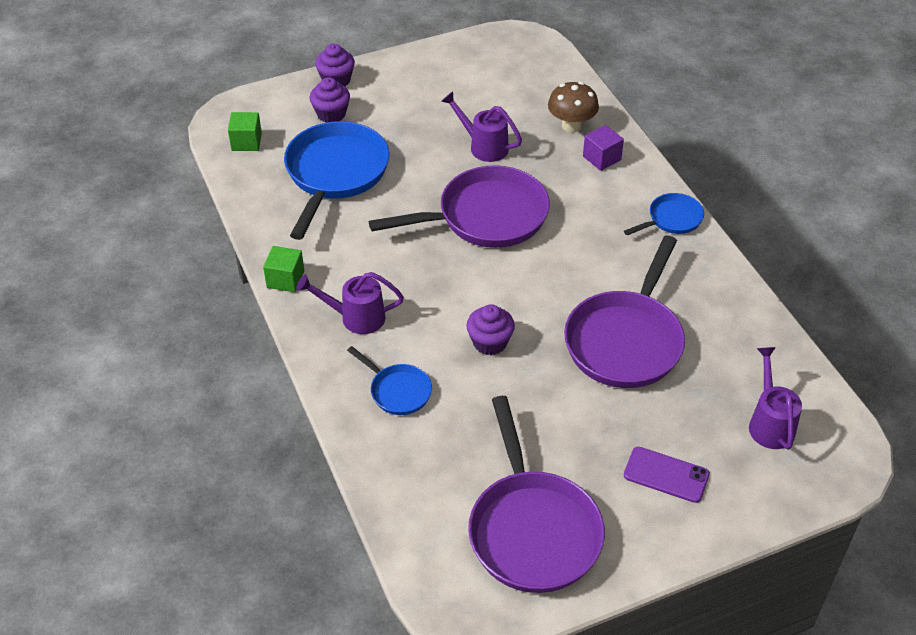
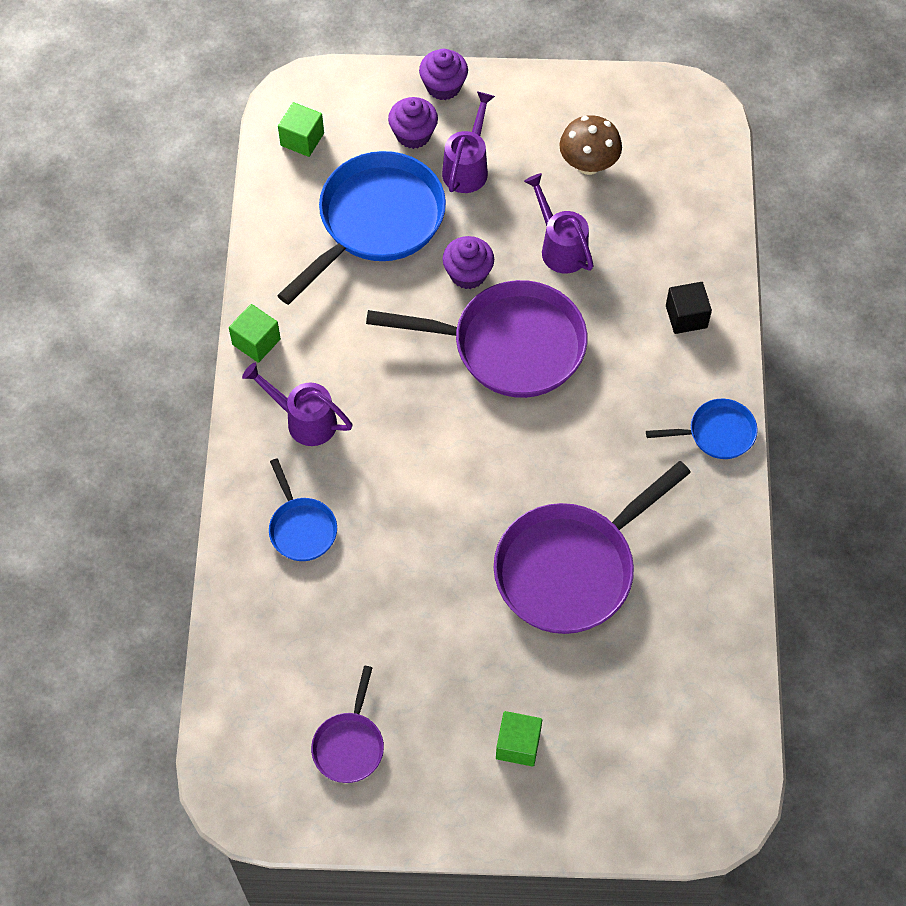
camera: 25 degrees right, 15 degrees up
(490, 342) = (426, 509): purple cupcake -> purple cupcake (468, 274)
(532, 530) = (349, 745): purple pan -> purple pan, size x0.50
(571, 125) = (678, 256): brown mushroom -> brown mushroom (588, 164)
(601, 158) = (686, 316): purple cube -> black cube
(666, 475) = (518, 744): purple phone -> green cube
(770, 423) = (664, 734): purple watering can -> purple watering can (467, 167)

